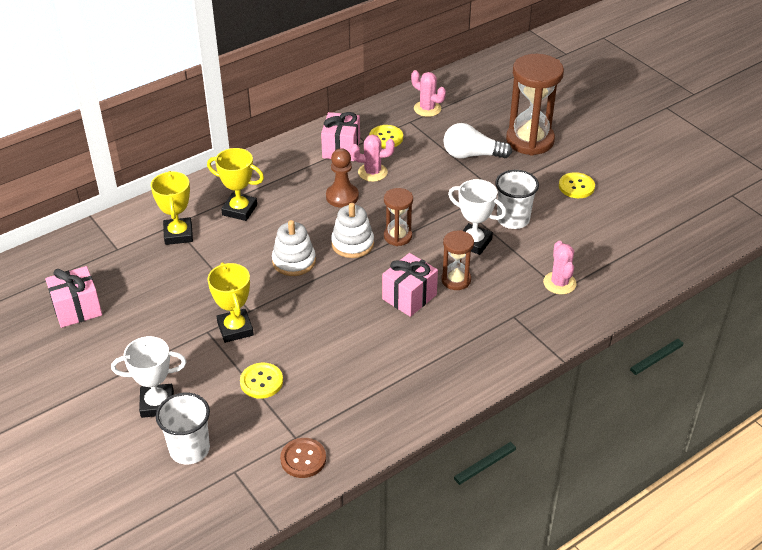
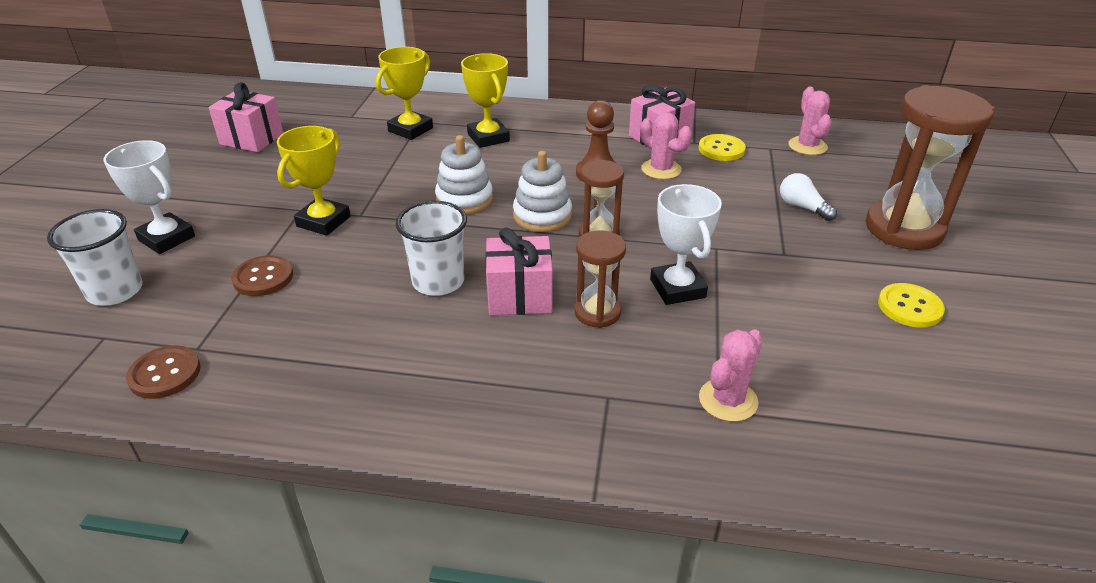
camera: 45 degrees right, 5 degrees down
(261, 381) = (263, 278): yellow button -> brown button
(472, 155) = (802, 207): white light bulb -> white light bulb, size x0.62
(513, 219) = (764, 294): white cup -> white cup (438, 282)

